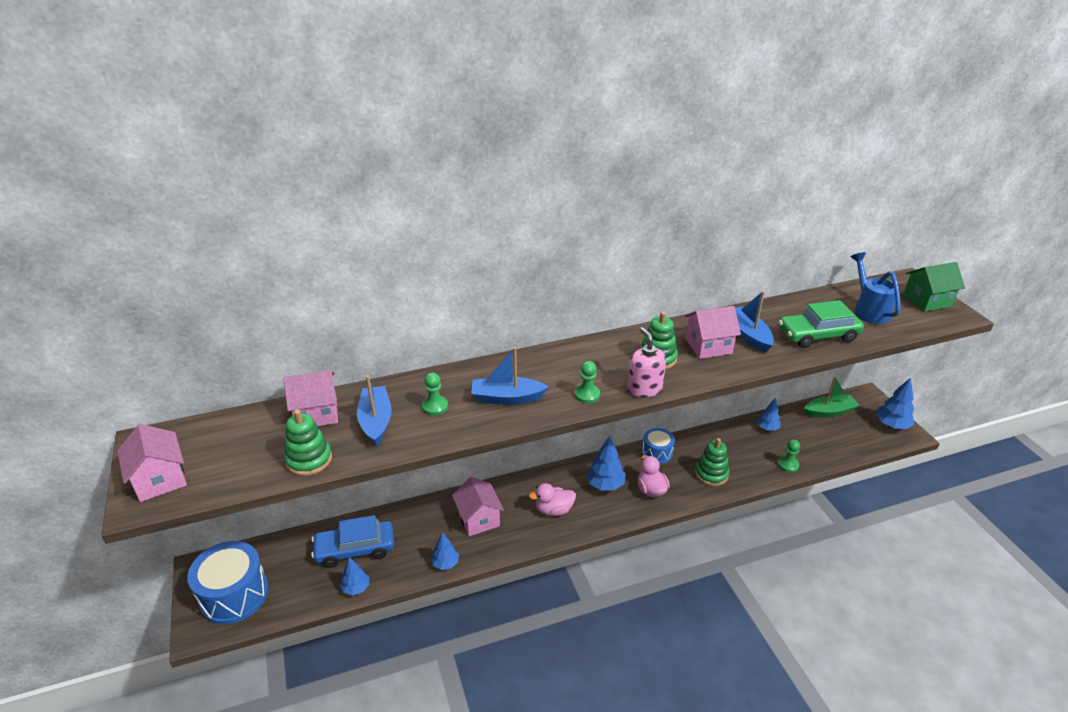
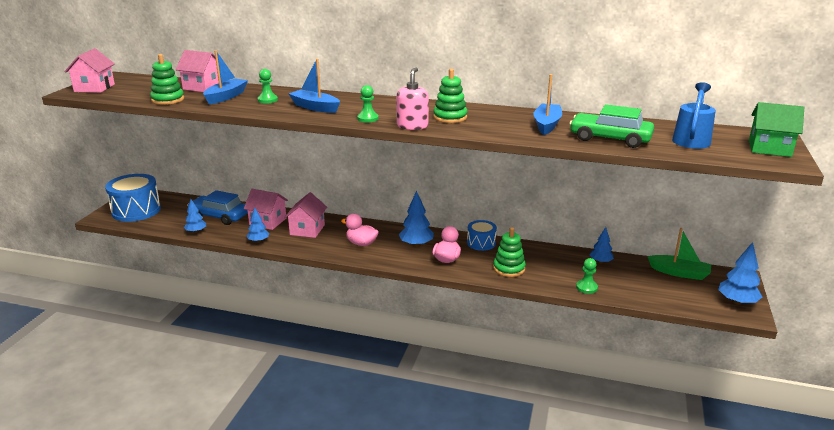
camera: 35 degrees right, 10 degrees down
(708, 346) = (501, 122): pink house -> pink house (268, 221)

